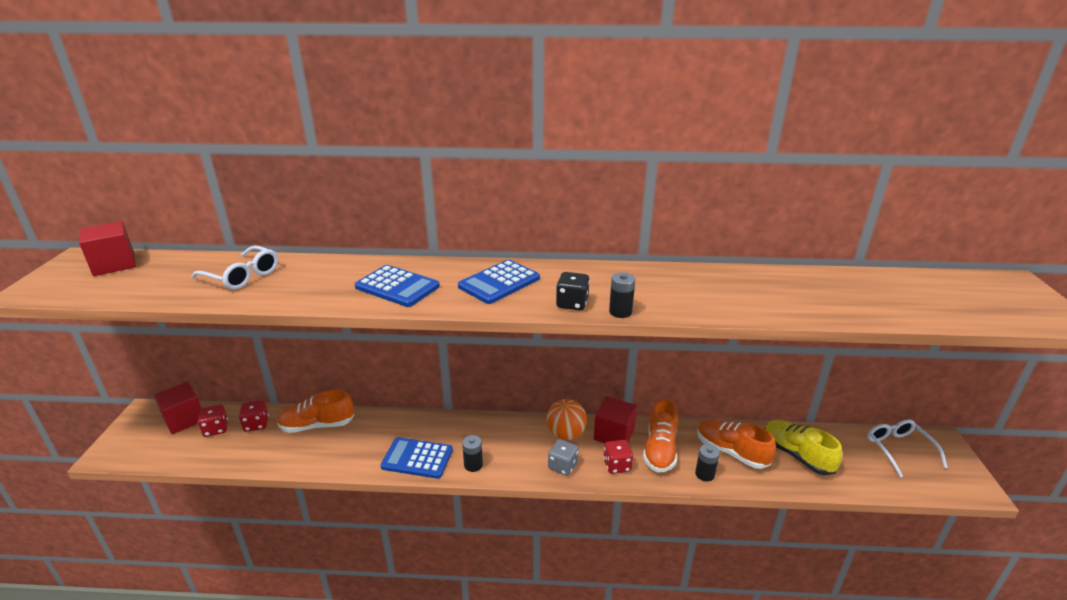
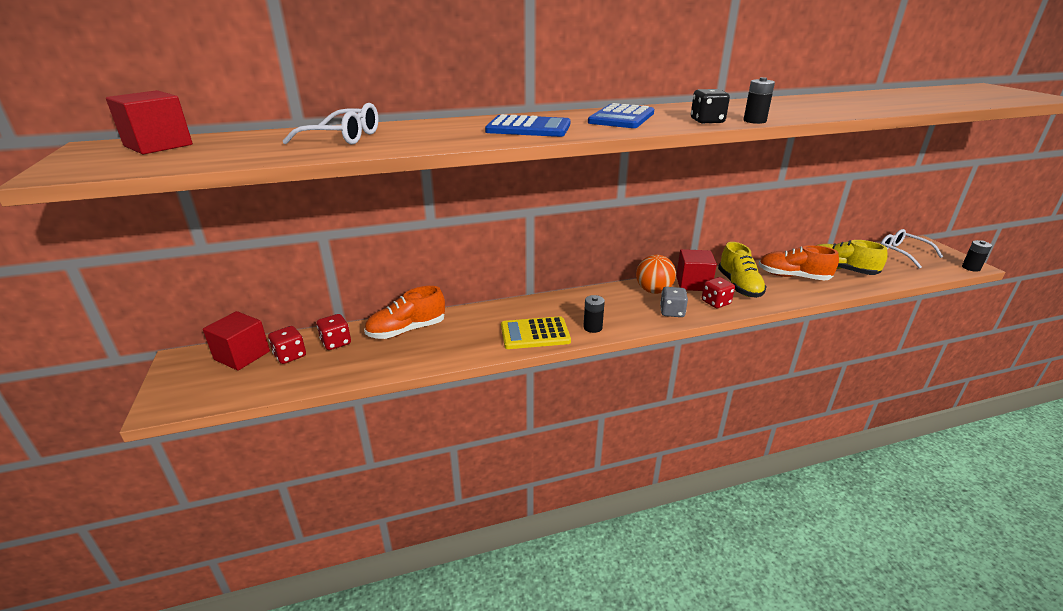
camera: 20 degrees left, 0 degrees up
(417, 458) = (535, 334): blue calculator -> yellow calculator
(660, 450) = (739, 286): orange shoe -> yellow shoe
(704, 474) = (788, 294): black battery -> black battery (971, 268)

